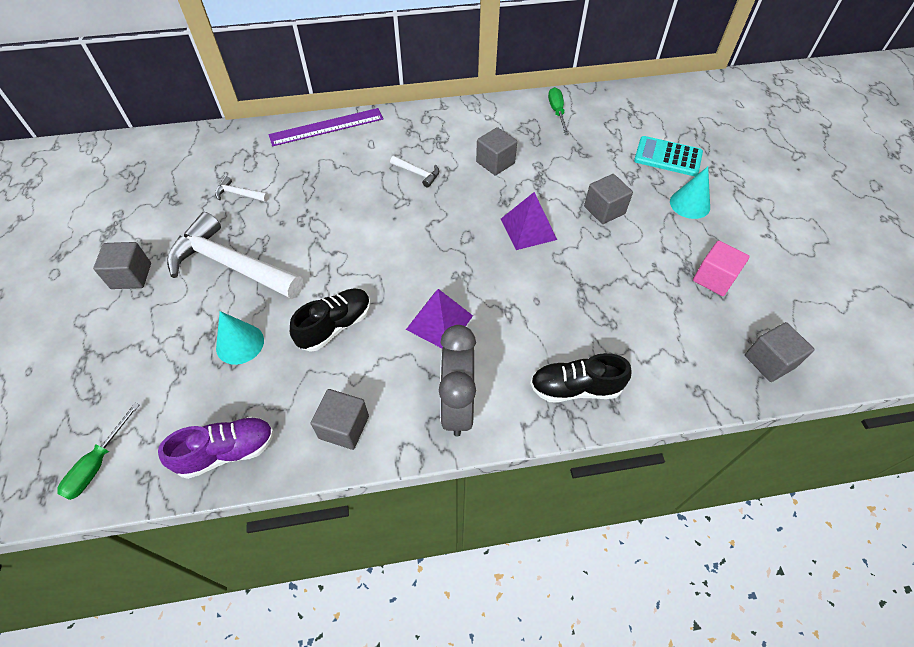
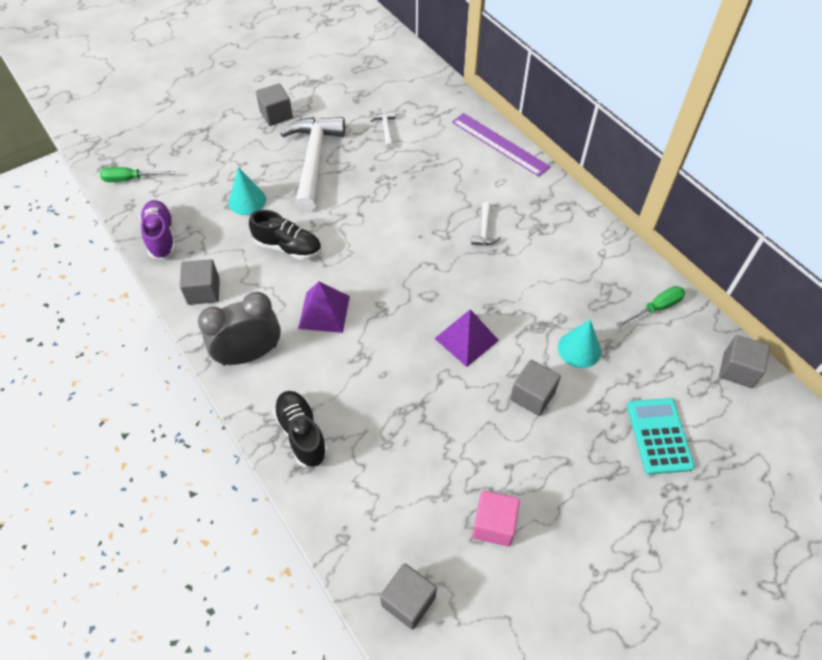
camera: 65 degrees right, 0 degrees up
(227, 452) = (161, 237): purple shoe -> purple shoe turned 150 degrees counterclockwise
(495, 162) = (539, 282): grey cube -> grey cube (737, 370)
(689, 204) = (594, 476): turquoise cone -> turquoise cone (579, 349)

